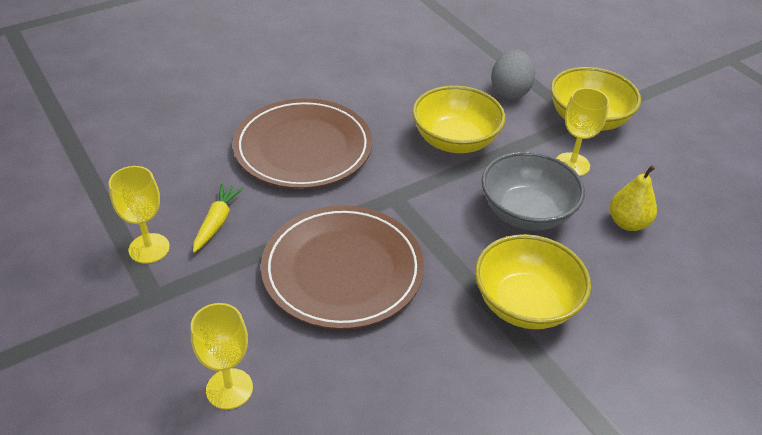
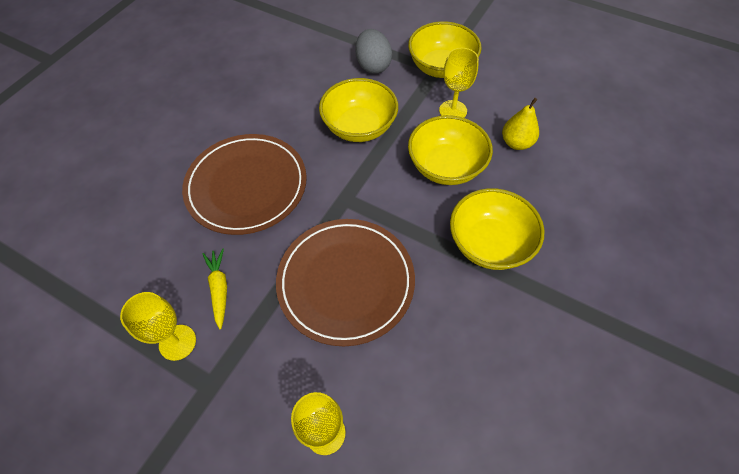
camera: 25 degrees left, 15 degrees up
(526, 213) = (446, 166): grey bowl -> yellow bowl

